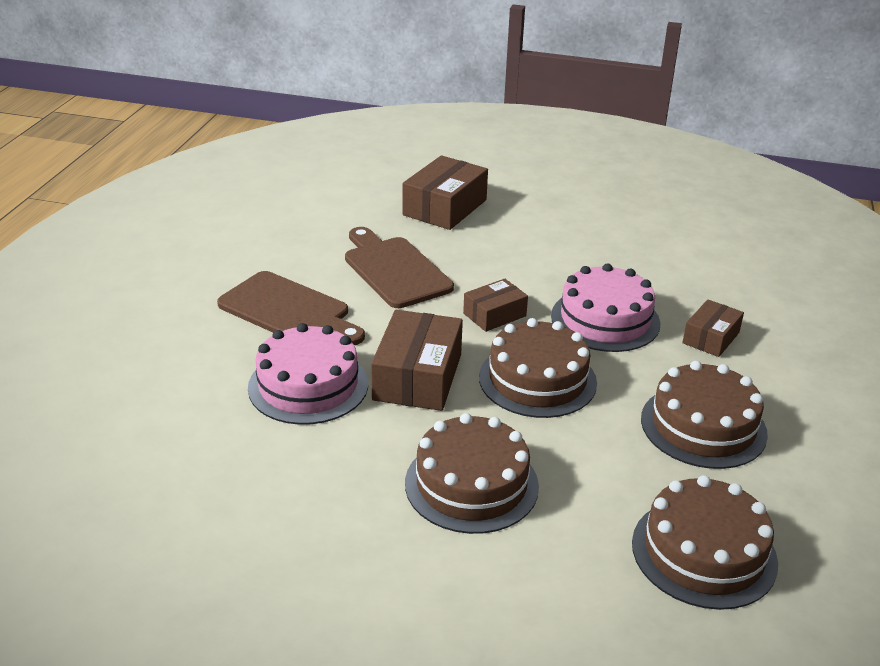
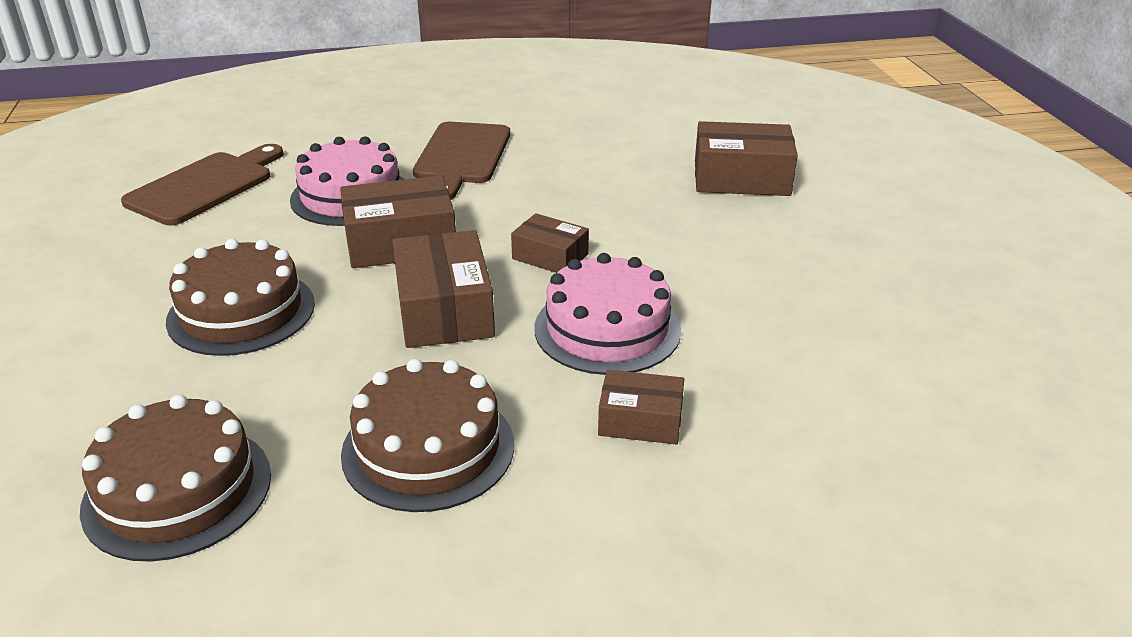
camera: 65 degrees right, 0 degrees up
(394, 270) = (582, 184): brown cutting board -> brown cutting board (205, 186)
(537, 380) = (444, 310): brown cake -> brown box

